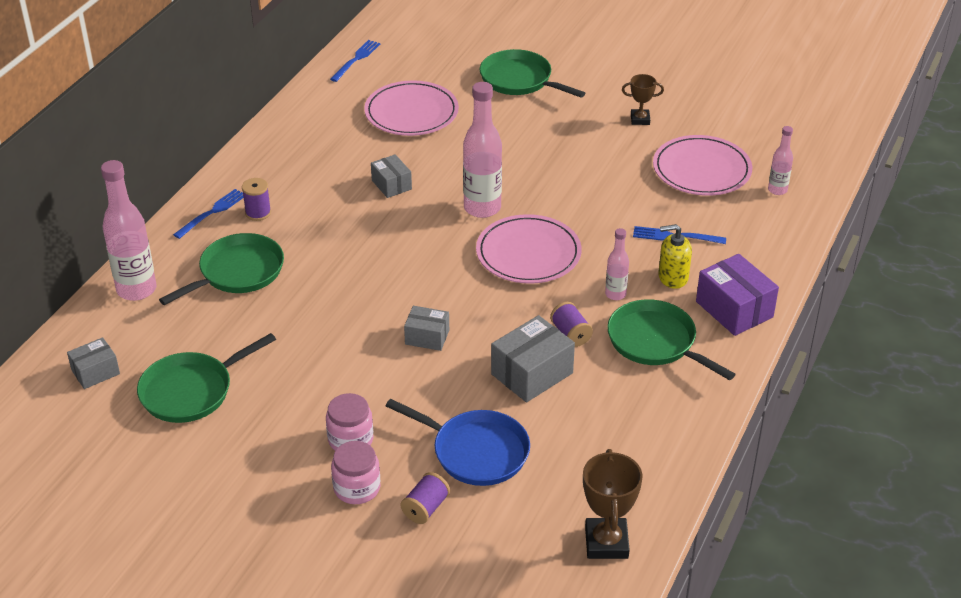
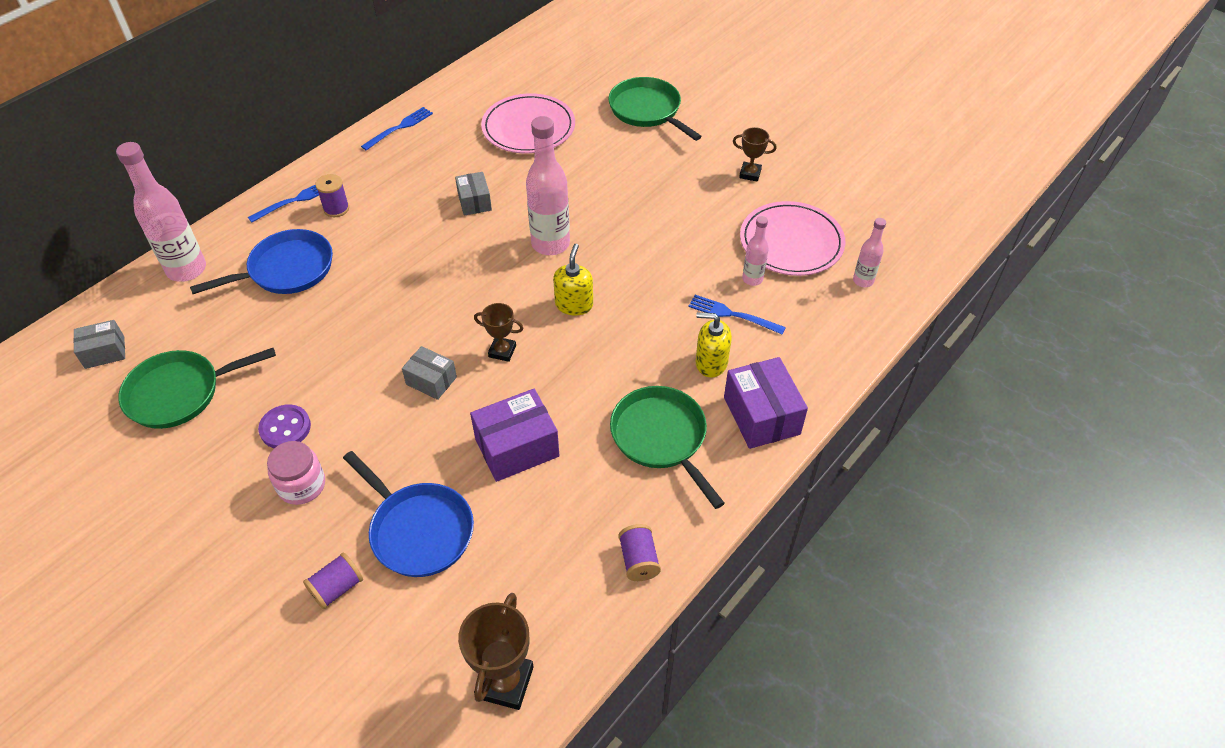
camera: 15 degrees right, 10 degrees up
(237, 272) = (286, 270): green pan -> blue pan
(310, 399) = (285, 428): none -> purple button
(356, 59) = (502, 63): blue fork -> blue fork (399, 127)
(357, 488) = (280, 545): pink jar -> none
(481, 302) = (502, 351): none -> brown trophy
(528, 253) = (574, 304): pink plate -> yellow soap dispenser
(532, 373) = (517, 447): grey box -> purple box
(570, 334) = (576, 408): purple spool -> purple spool (638, 560)
(615, 294) = (642, 371): pink bottle -> pink bottle (752, 279)

